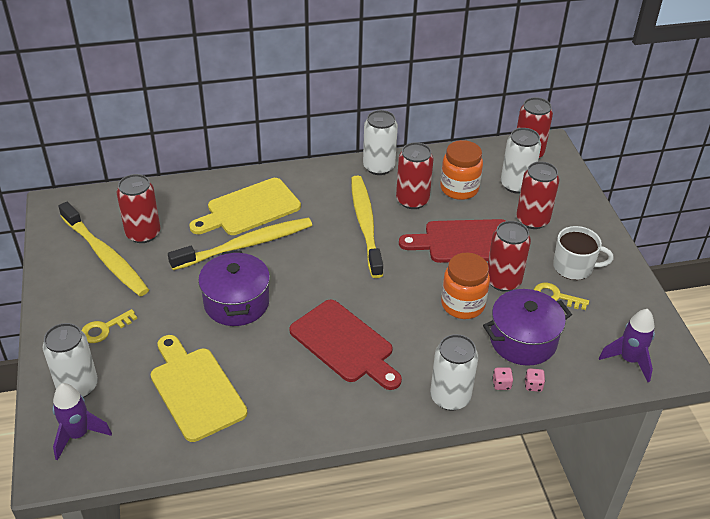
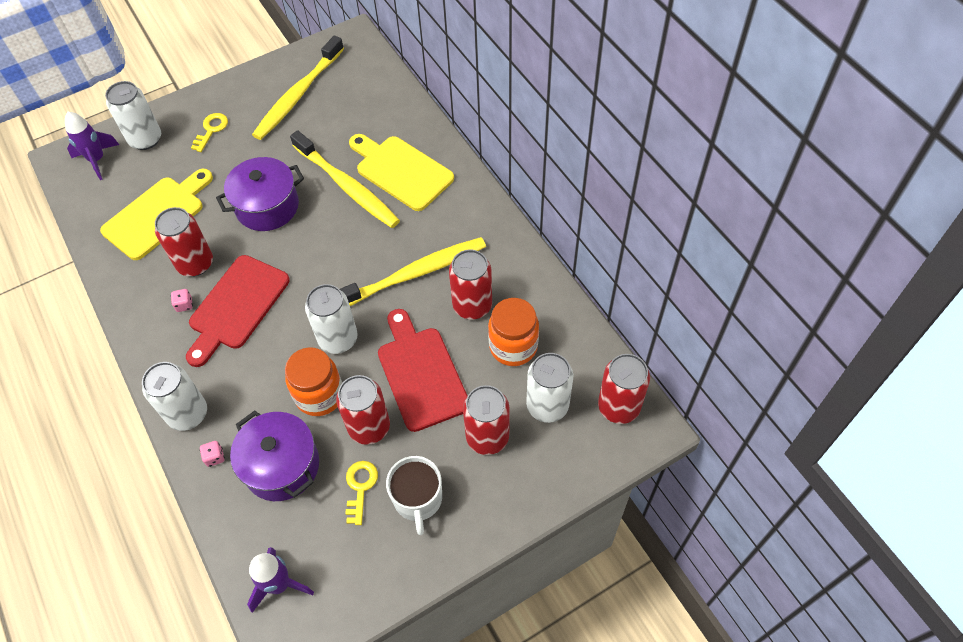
camera: 75 degrees right, 15 degrees up
(104, 329) = (211, 130): yellow key -> yellow key turned 75 degrees clockwise
(143, 233) = (336, 108): red can -> red can (195, 264)
(378, 167) = (517, 258): white can -> white can (338, 339)
(533, 385) = (219, 488): pink dice -> pink dice (184, 305)

